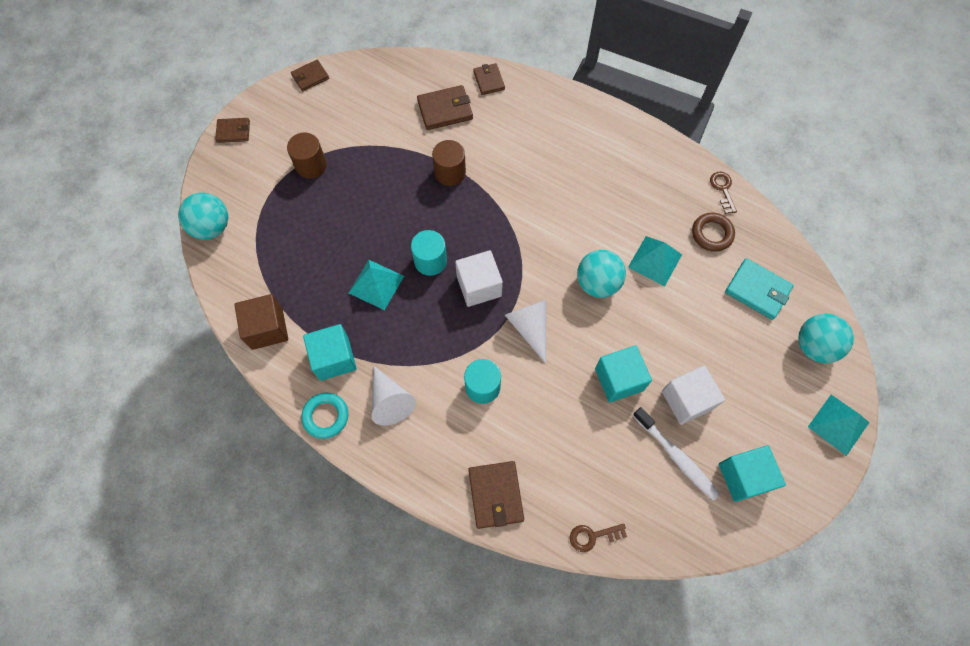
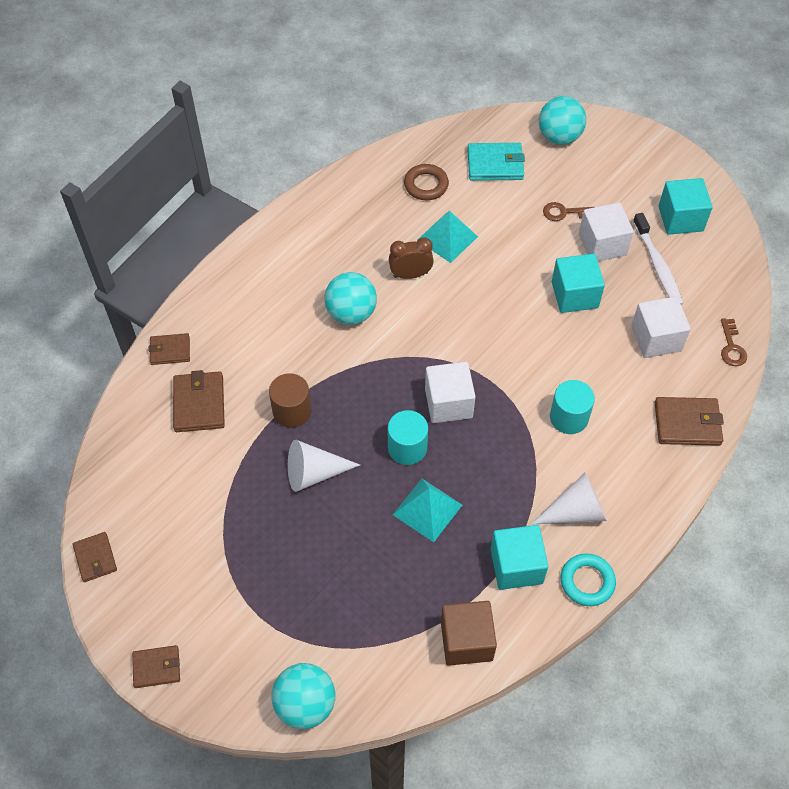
camera: 80 degrees left, 10 degrees down
(233, 131) = (156, 667): brown wallet -> brown wallet turned 75 degrees clockwise
(311, 165) = (240, 569): brown cylinder -> none
(529, 327) = (506, 363): white cone -> white cone (314, 473)
(586, 460) = (656, 338): none -> white cube
(597, 283) = (464, 292): turquoise ball -> turquoise ball (351, 313)
(606, 236) = (410, 274): none -> brown clock
(676, 456) = (657, 265): white toothbrush -> white toothbrush turned 105 degrees clockwise
(723, 189) = (376, 164): brown key -> brown key (564, 212)
(757, 290) = (495, 164): turquoise wallet -> turquoise wallet turned 45 degrees clockwise
(838, 424) = (636, 140): turquoise pyramid -> none

